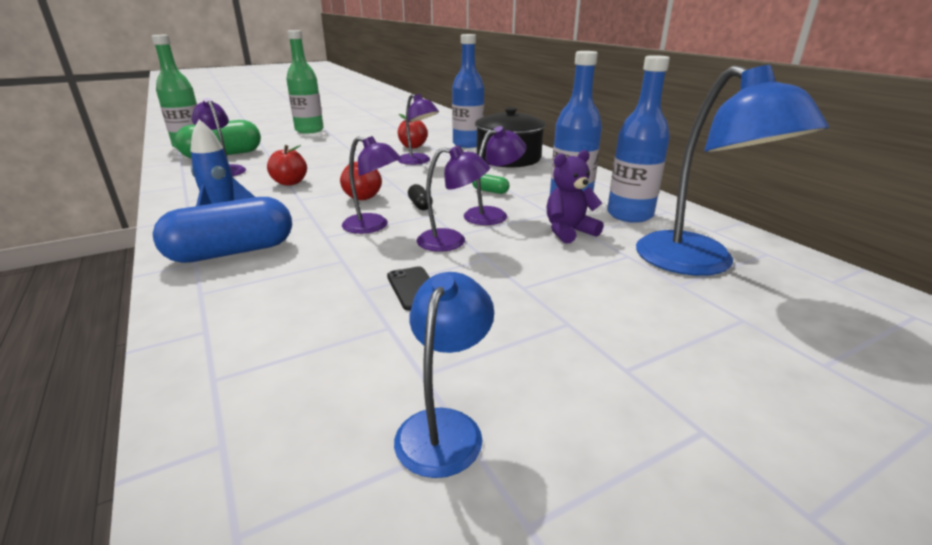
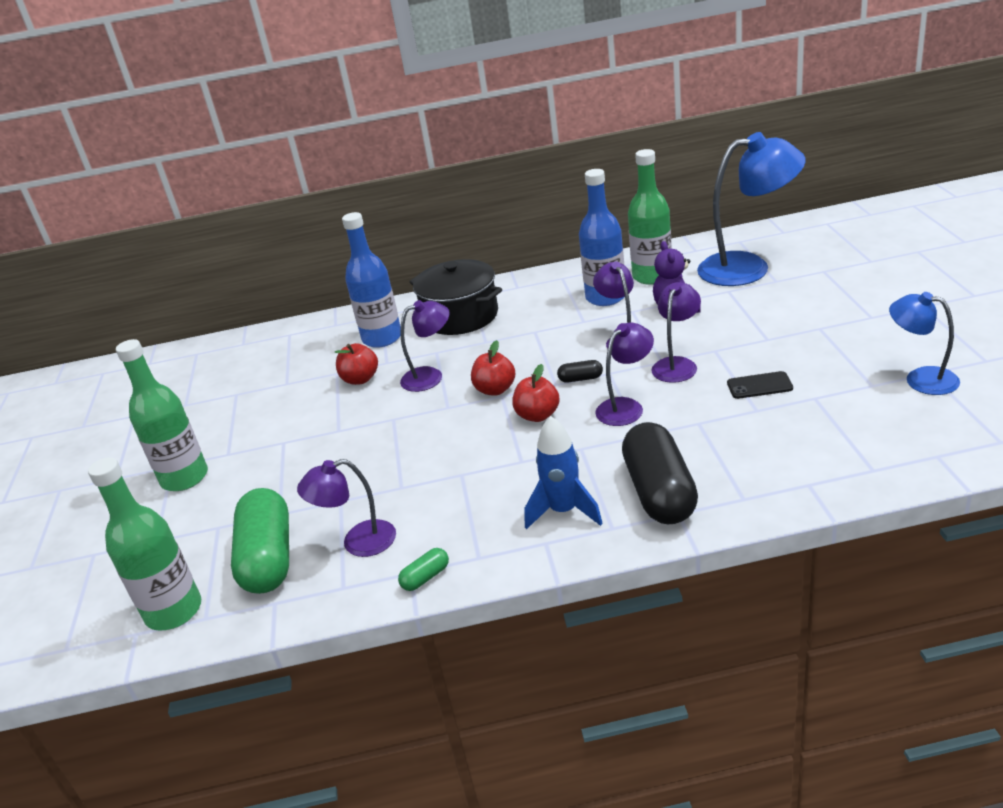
camera: 65 degrees left, 5 degrees up
(232, 252) = (659, 492): blue capsule -> black capsule
(290, 182) = (455, 474): red apple -> red apple (495, 390)
(490, 191) = (561, 336): green capsule -> green capsule (426, 577)
(629, 215) = (652, 276): blue bottle -> green bottle

